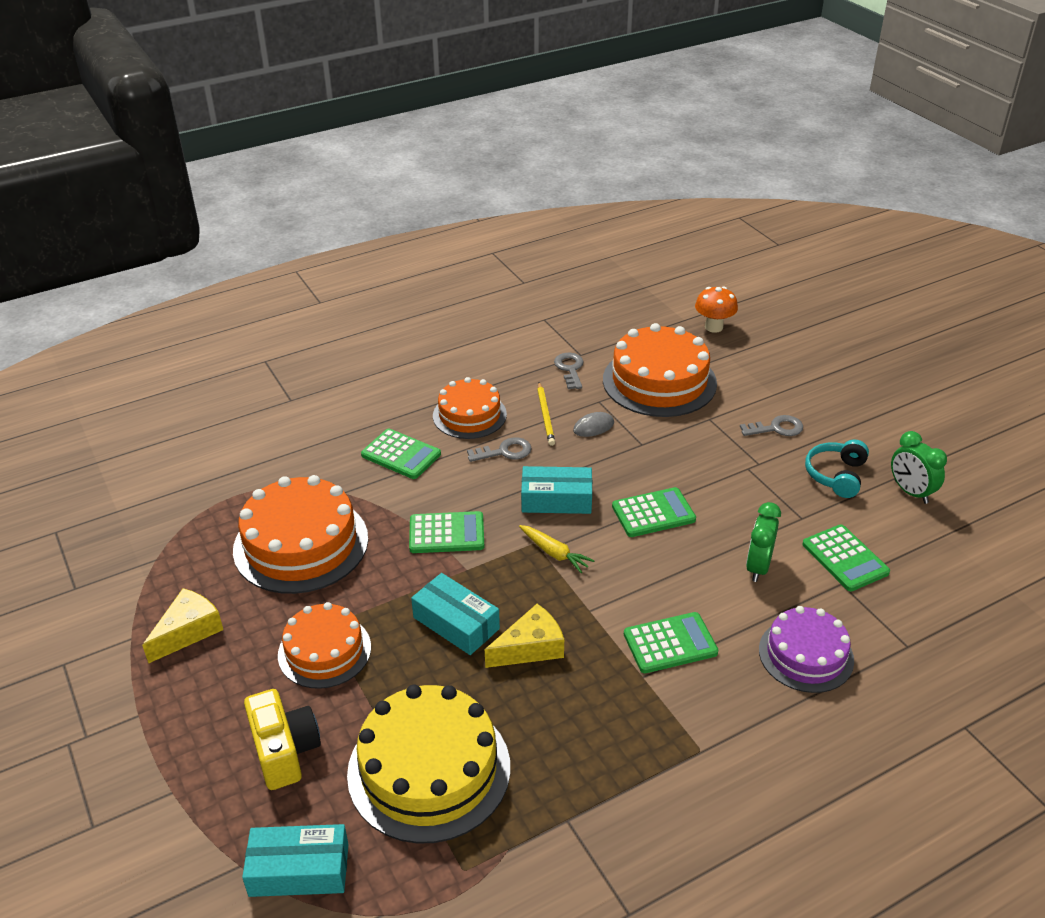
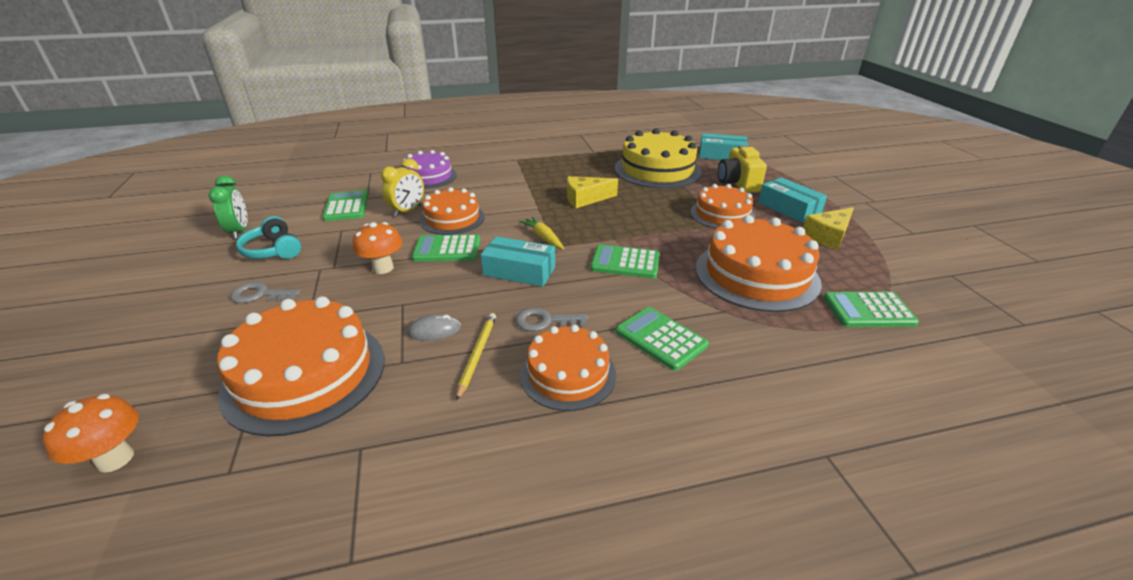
camera: 165 degrees left, 5 degrees down
(456, 623) = (630, 214): turquoise box -> turquoise box (789, 208)
(570, 369) = (396, 422): grey key -> none
(670, 643) = (499, 189): green calculator -> green calculator (868, 310)
(688, 564) = (452, 219): none -> orange cake
(697, 476) = (383, 268): none -> orange mushroom
(758, 567) = (407, 211): green clock -> yellow clock
(836, 475) = (273, 250): turquoise headphones -> turquoise headphones turned 105 degrees clockwise

